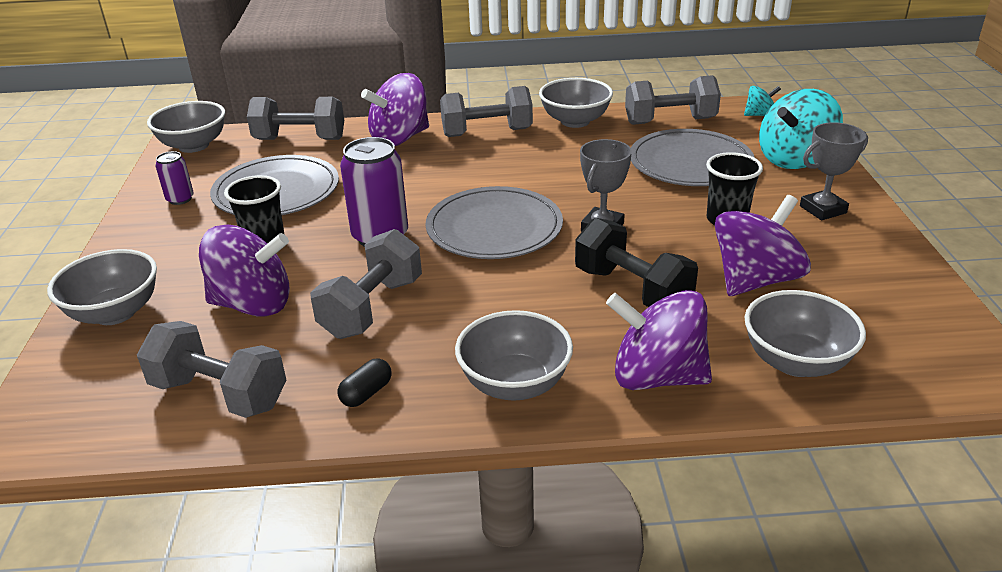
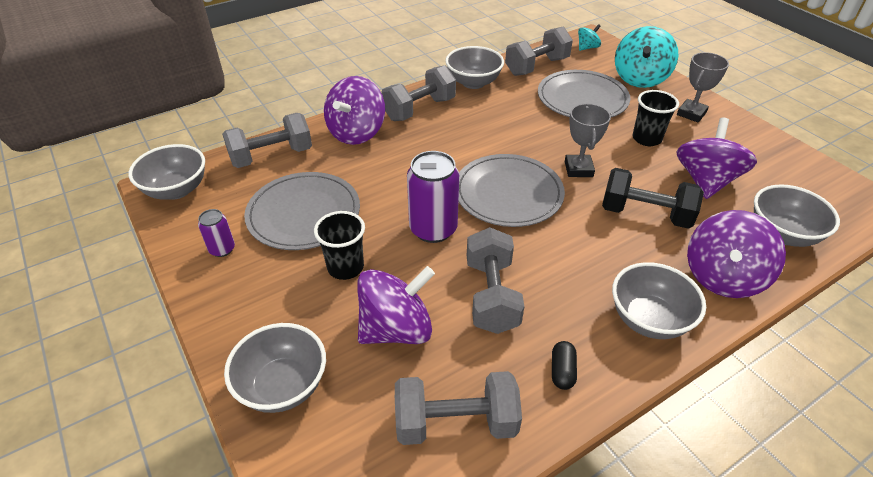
camera: 30 degrees left, 10 degrees up
(657, 377) = (723, 277): purple spinning top -> purple spinning top turned 45 degrees counterclockwise

